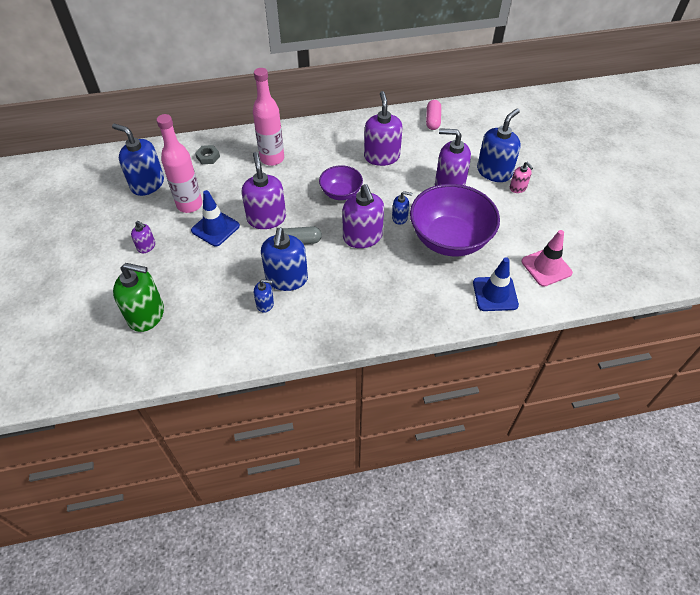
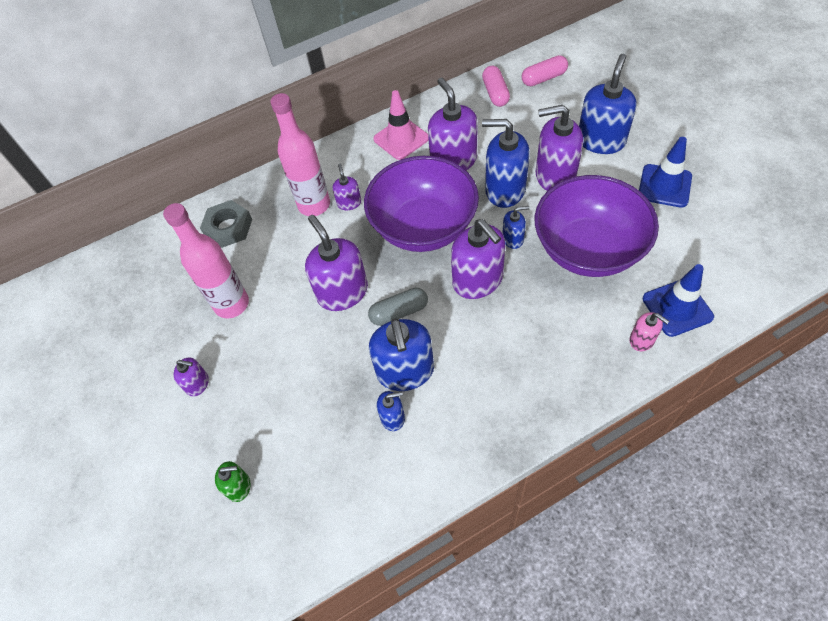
camera: 10 degrees left, 5 degrees up
(146, 315) = (239, 486): green soap dispenser -> green soap dispenser, size x0.50
(147, 184) = (162, 291): blue soap dispenser -> blue soap dispenser (504, 190)
(208, 157) = (228, 227): grey nut -> grey nut, size x1.53
(215, 228) = (280, 327): blue traffic cone -> blue traffic cone (664, 186)
(296, 164) = (349, 203): none -> purple soap dispenser
(341, 193) = (423, 227): purple bowl -> purple bowl, size x1.88
(472, 120) = (544, 78): none -> pink capsule
(518, 188) = (639, 154): pink soap dispenser -> pink soap dispenser (642, 340)
(546, 267) = (722, 251): pink traffic cone -> pink traffic cone (401, 139)

